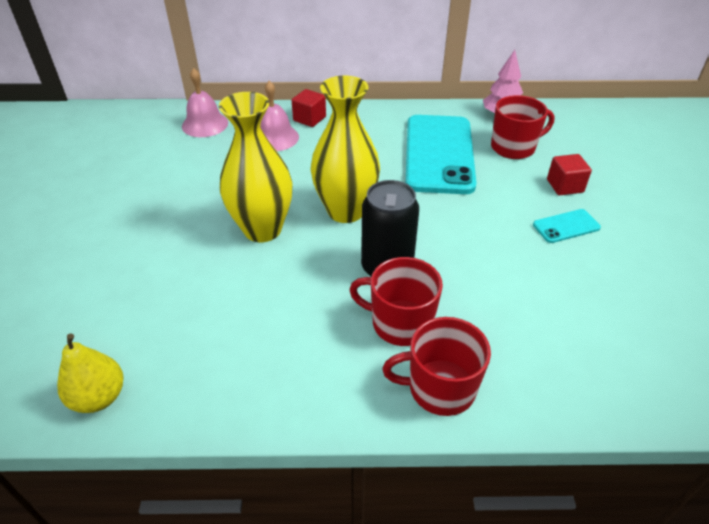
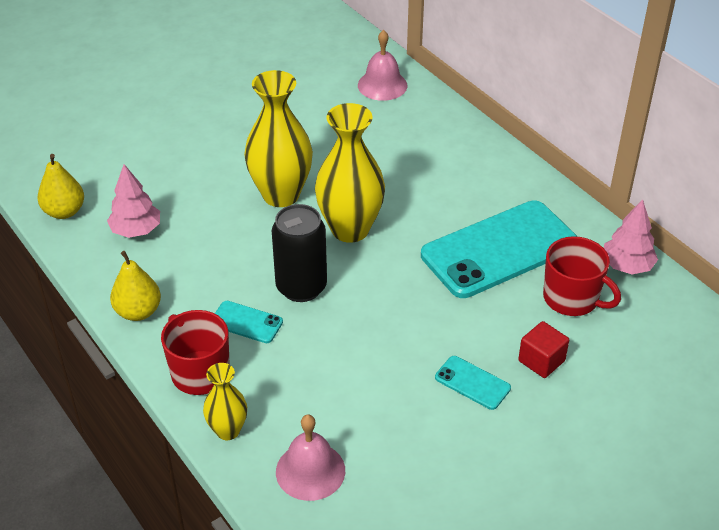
camera: 55 degrees right, 0 degrees up
(197, 348) = (136, 230): none -> pink tree
(275, 137) = (408, 135): pink bell -> pink bell (310, 471)
(309, 119) = (462, 139): red cube -> none
(315, 400) = (138, 312): none -> yellow pear
(400, 323) = (246, 322): red mug -> turquoise phone
(532, 401) = (228, 430): none -> yellow vase

